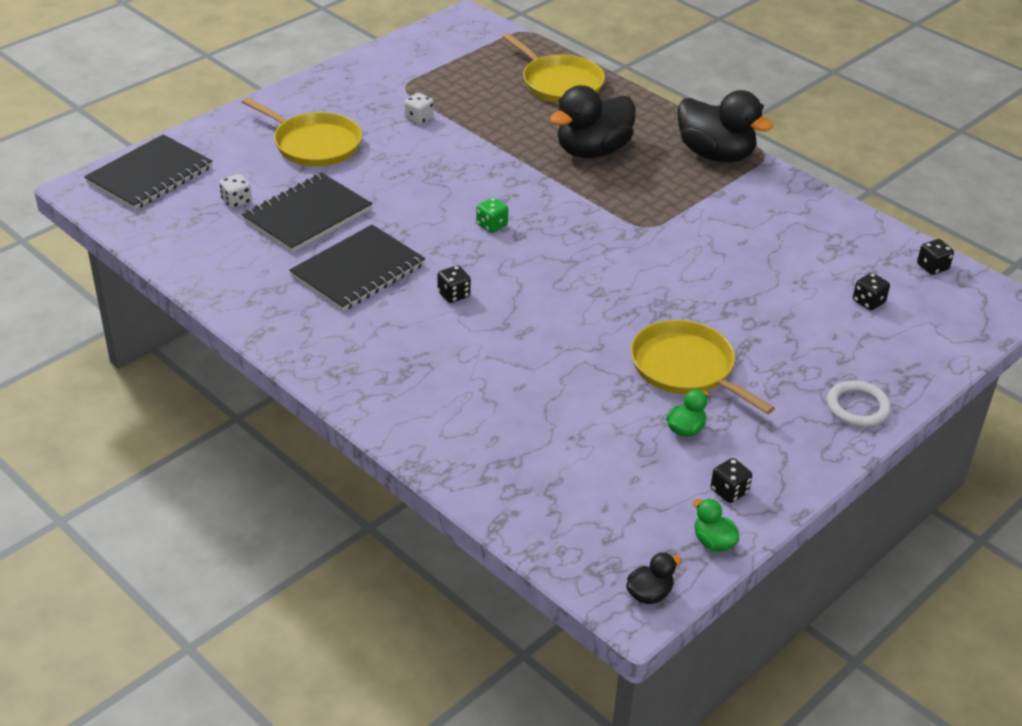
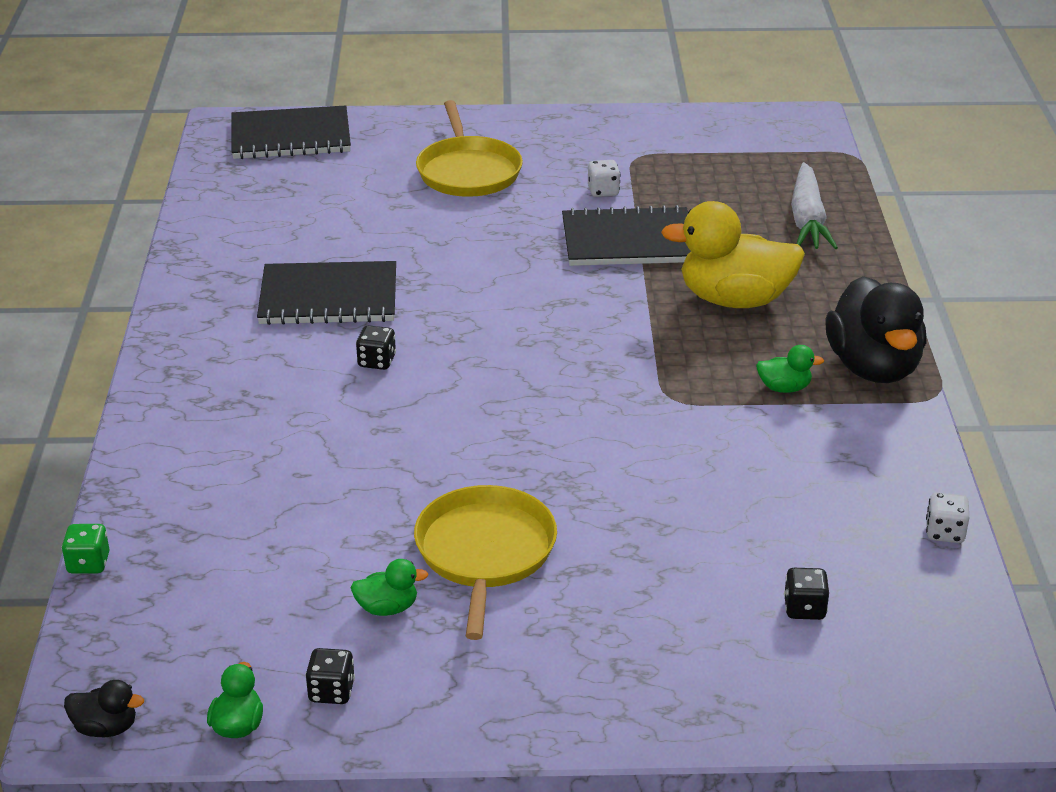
camera: 45 degrees right, 5 degrees down
(236, 201) = (324, 190): white dice -> white dice (944, 532)
(307, 215) = (363, 229): black notebook -> black notebook (628, 241)
(491, 225) = (514, 319): green dice -> green dice (88, 563)
(559, 83) = (807, 220): yellow pan -> white carrot
(592, 151) = (734, 300): black duck -> yellow duck
(691, 189) = (784, 388): none -> green duck
(857, 407) = (604, 703): white ring -> none
(932, 267) = (954, 619): black dice -> none

